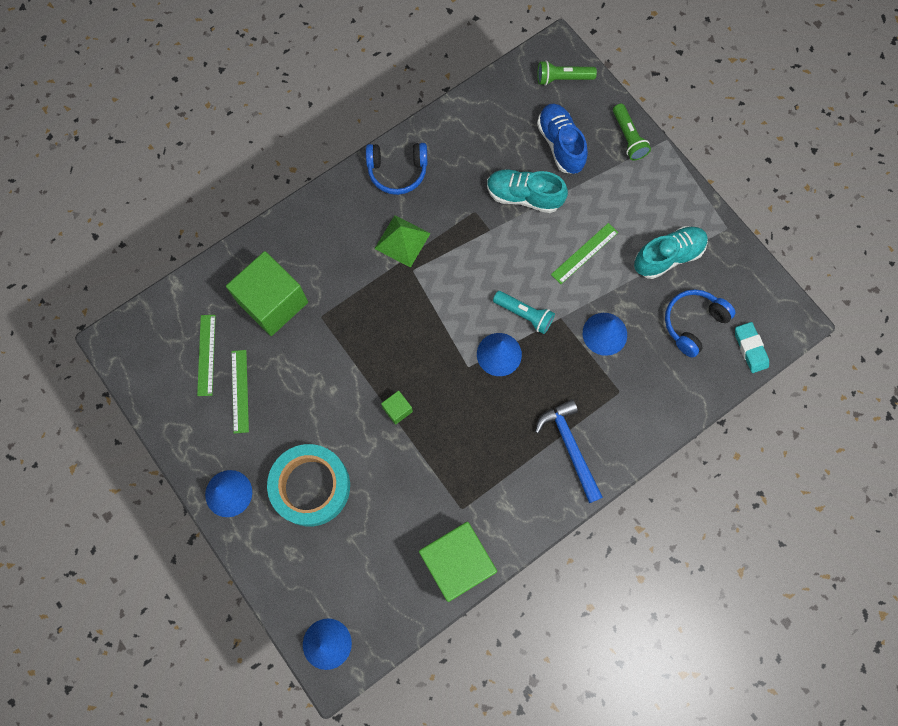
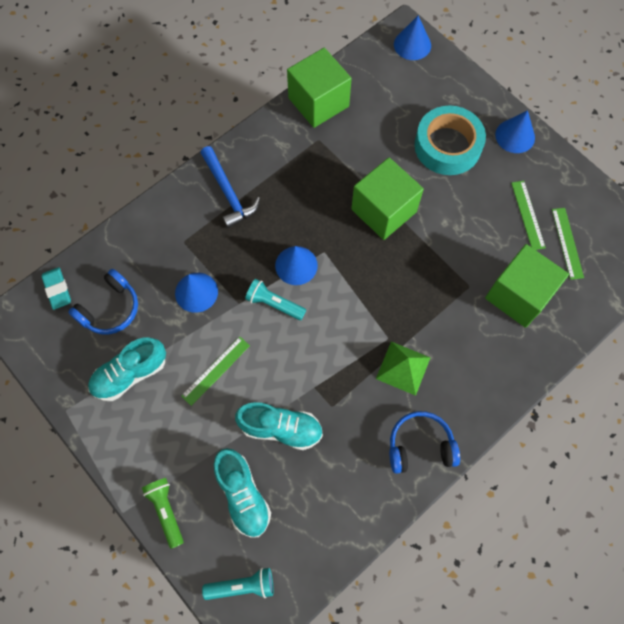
camera: 175 degrees right, 5 degrees down
(397, 409) = (383, 210): green cube -> green cube, size x2.39
(560, 144) = (243, 495): blue shoe -> turquoise shoe
(563, 78) = (242, 585): green flashlight -> turquoise flashlight

